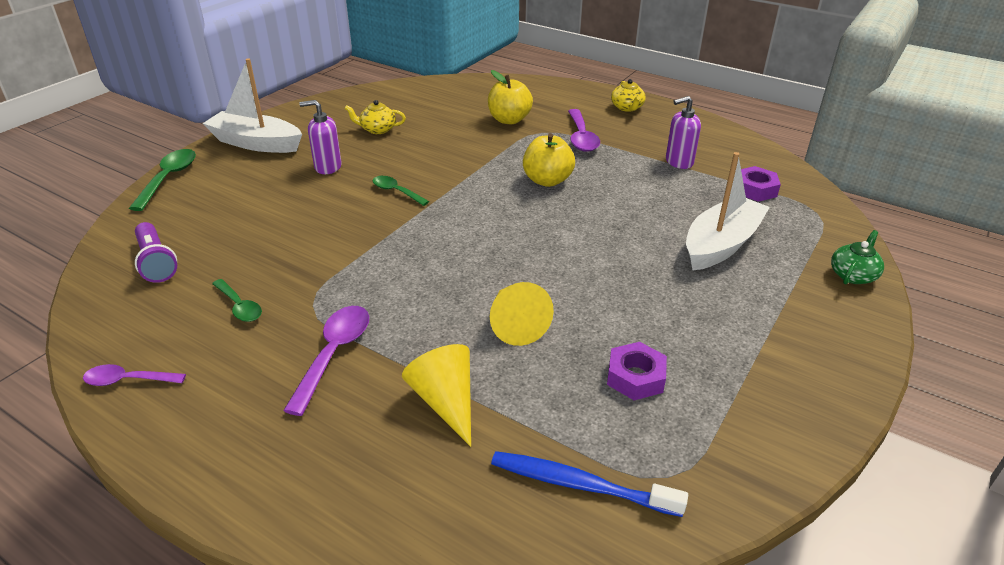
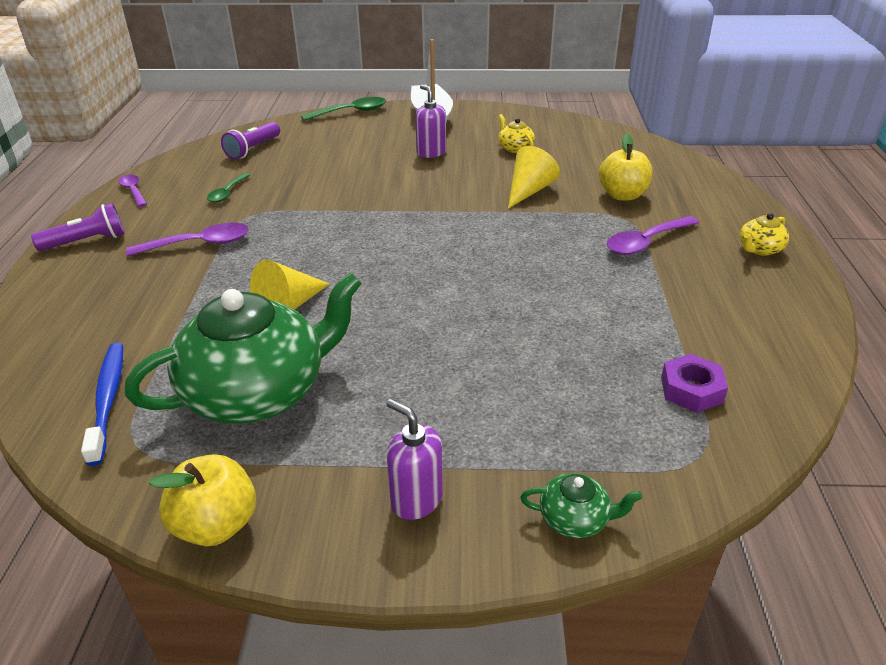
camera: 60 degrees right, 0 degrees up
(215, 448) = (87, 241): none -> purple flashlight
(396, 192) = (428, 190): green spoon -> none
(445, 401) = (173, 307): yellow cone -> yellow cone (529, 191)
(547, 180) = (533, 250): yellow apple -> yellow apple (216, 525)
(635, 377) = (258, 392): purple nut -> green teapot
(678, 162) = (681, 317): purple soap dispenser -> purple soap dispenser (416, 500)
(721, 244) = (532, 391): white boat -> none

